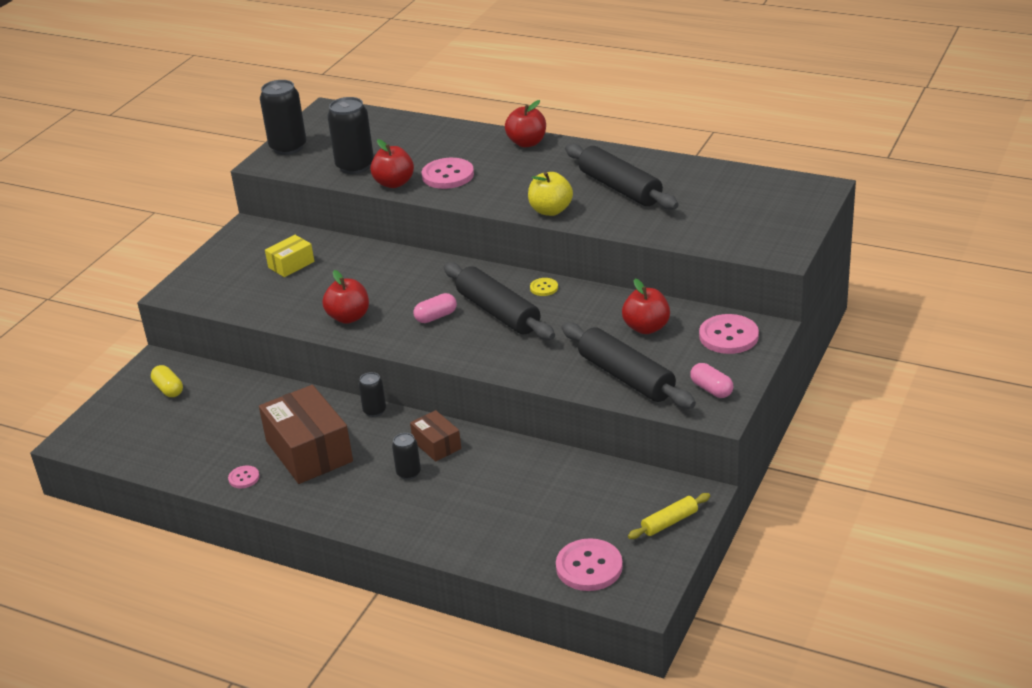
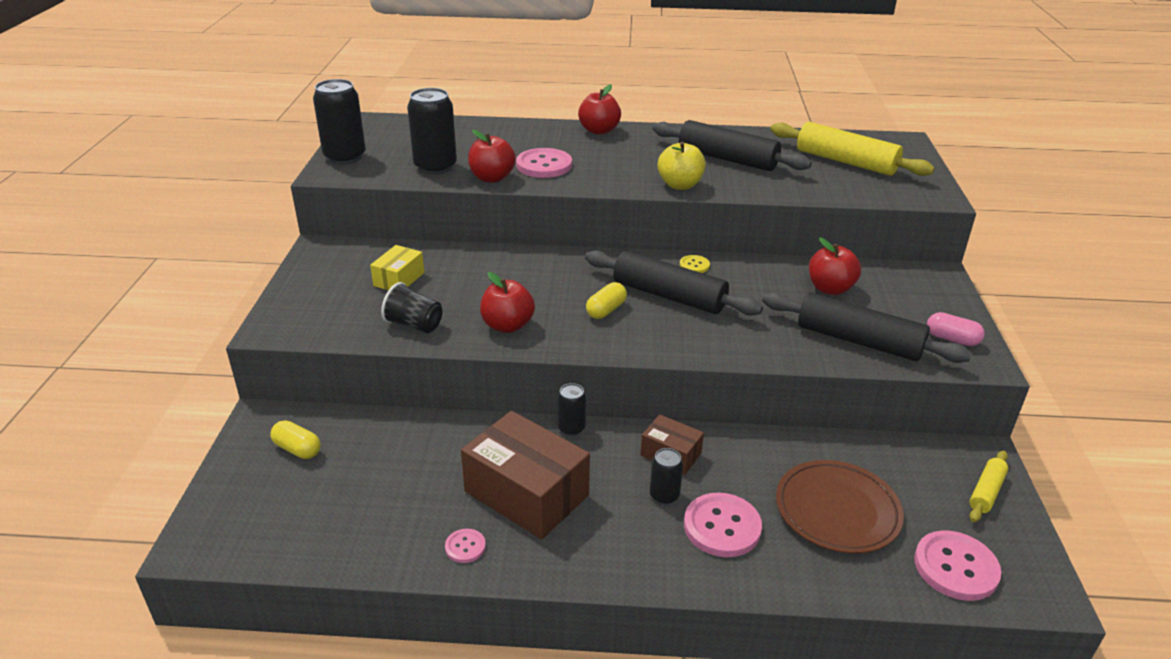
camera: 25 degrees left, 0 degrees up
(279, 305) = (414, 325): none -> black cup
(436, 317) = (606, 310): pink capsule -> yellow capsule
(533, 510) = (837, 510): none -> brown plate
(728, 336) = (913, 285): pink button -> pink button (722, 527)
(732, 205) = (846, 162): none -> yellow rolling pin

